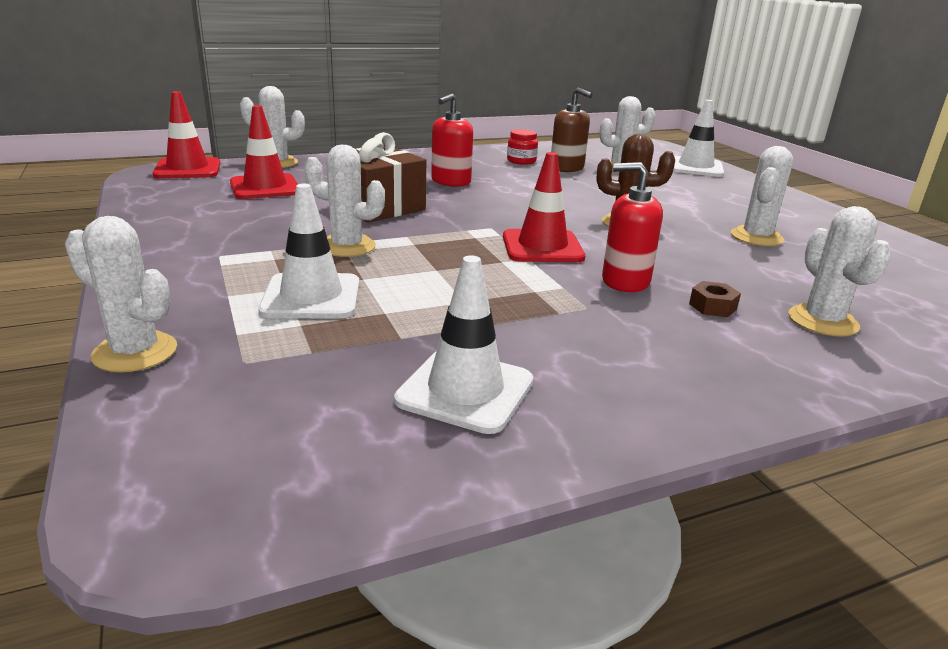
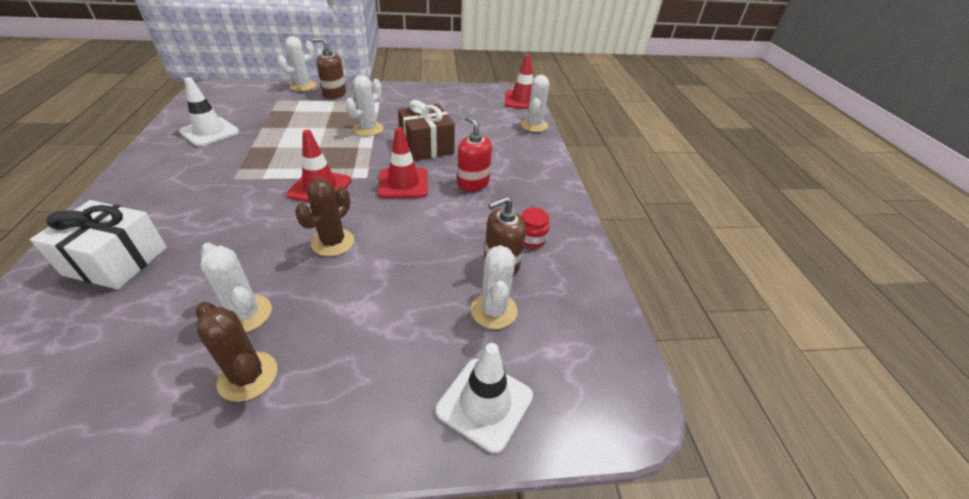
camera: 105 degrees right, 15 degrees up
(186, 303) = (334, 94): none -> brown soap dispenser
(265, 187) = (479, 118): red traffic cone -> red traffic cone (403, 183)
(311, 297) = (317, 115): white traffic cone -> none
(625, 281) = (246, 202): red soap dispenser -> none
(712, 306) = (184, 222): brown nut -> none
(794, 223) = (248, 376): none -> brown cactus
(822, 321) = (116, 261): white cactus -> white gift

